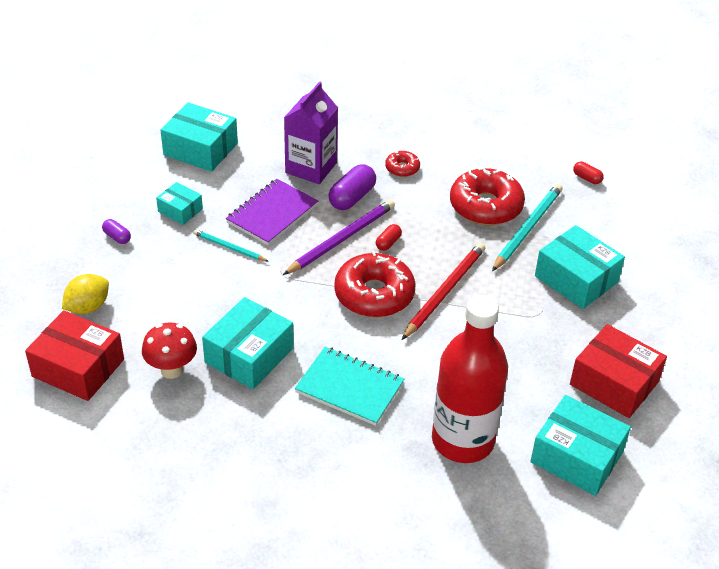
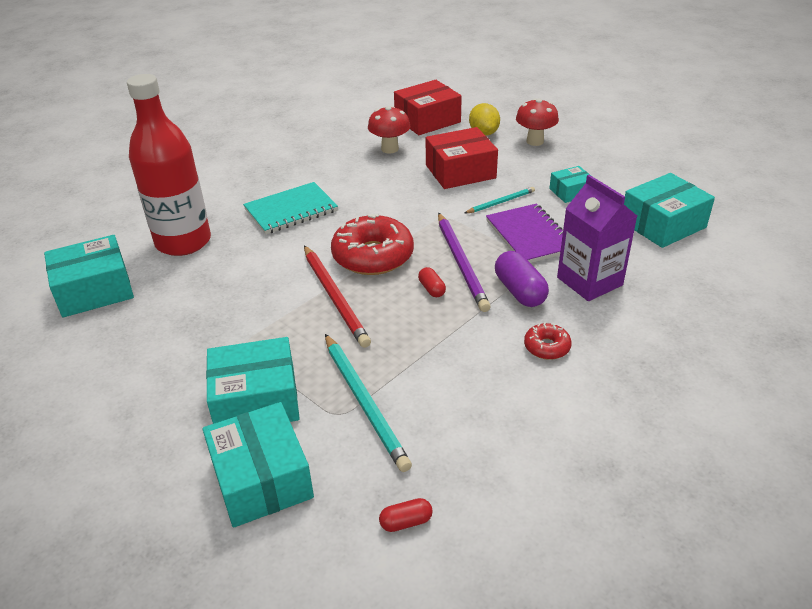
camera: 125 degrees right, 5 degrees down
(87, 262) = (535, 141): none -> red mushroom
(117, 237) = (556, 158): purple capsule -> none
(249, 355) = (370, 179): turquoise box -> turquoise box (262, 478)
(485, 206) = (430, 385): red donut -> none
(614, 383) = (119, 352): red box -> red box (460, 171)

